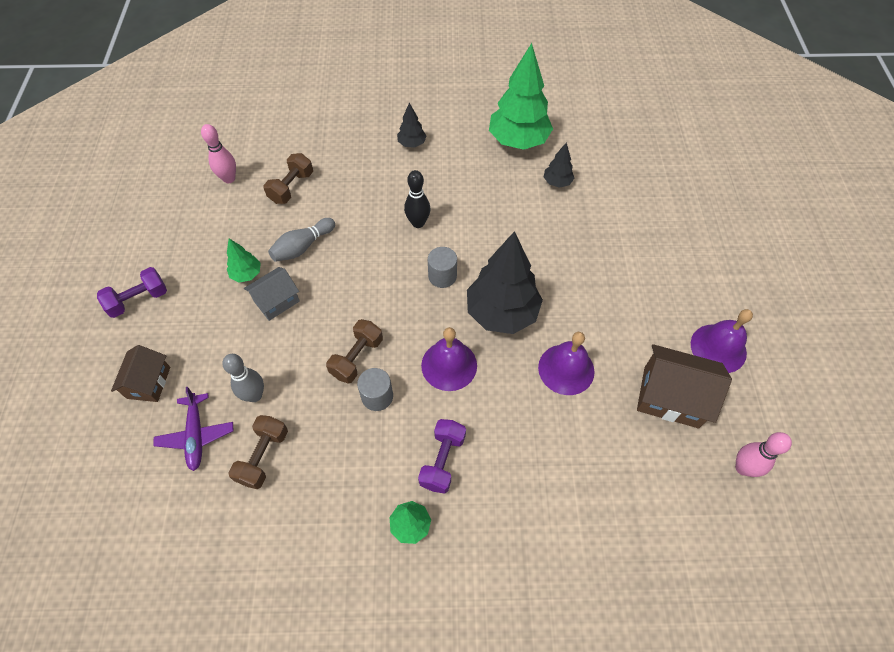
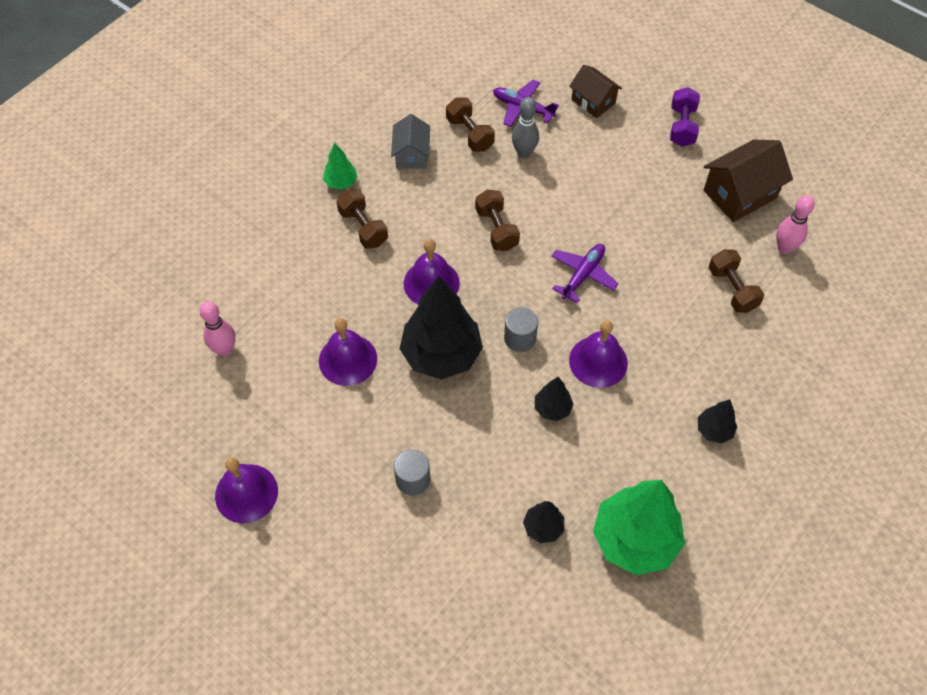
camera: 130 degrees right, 0 degrees up
(246, 274) = (649, 204): green tree -> none
(276, 301) = (601, 209): grey house -> grey house (411, 154)
(302, 247) = (647, 257): grey bowling pin -> none
(352, 274) = (583, 275): none -> purple plane
(377, 396) = (451, 221): grey cylinder -> grey cylinder (413, 480)
(418, 223) = (598, 361): black bowling pin -> purple bell
(442, 460) = (363, 228): purple dumbbell -> brown dumbbell
(477, 225) = (552, 408): none -> black tree
(671, 397) = (251, 413): brown house -> brown house (739, 194)
(743, 468) = (156, 409): pink bowling pin -> pink bowling pin (225, 350)

